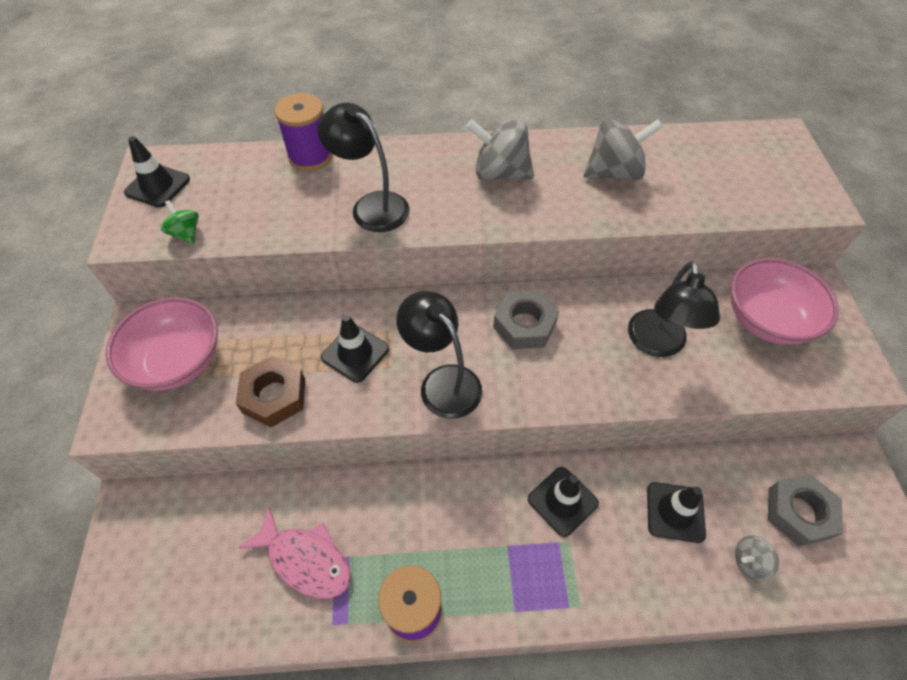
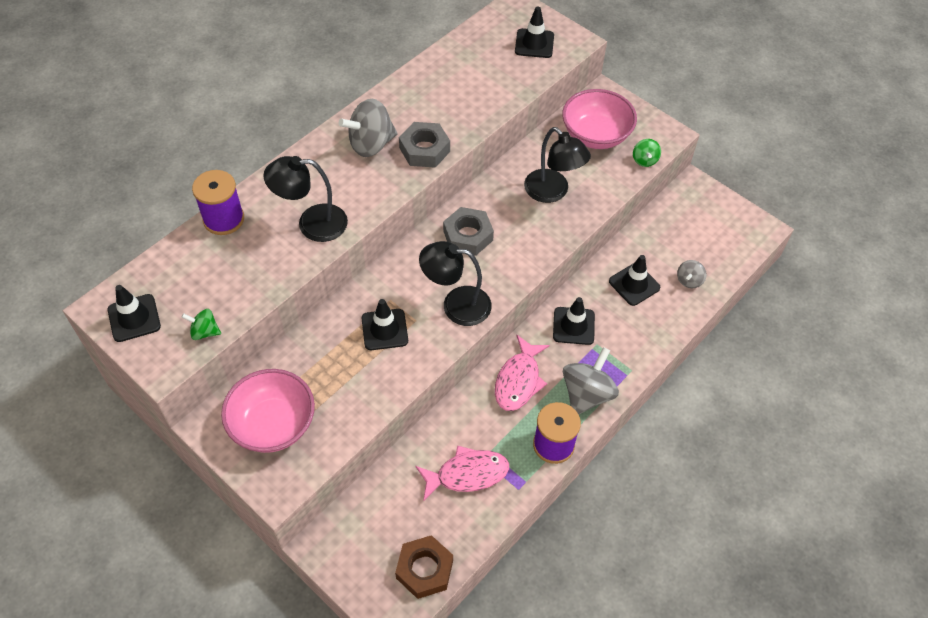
camera: 45 degrees left, 0 degrees up
(274, 396) = (364, 392): brown nut -> brown nut (424, 569)
(450, 509) = (519, 380): none -> pink fish
(614, 173) = (441, 97): grey spinning top -> grey spinning top (587, 394)
(769, 180) = (534, 43): none -> black traffic cone
(799, 513) = (691, 236): grey nut -> grey nut (424, 150)
(804, 384) = (644, 160): none -> green spinning top

